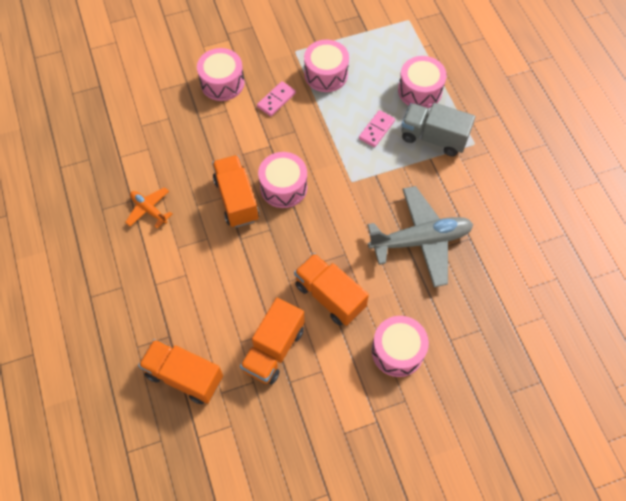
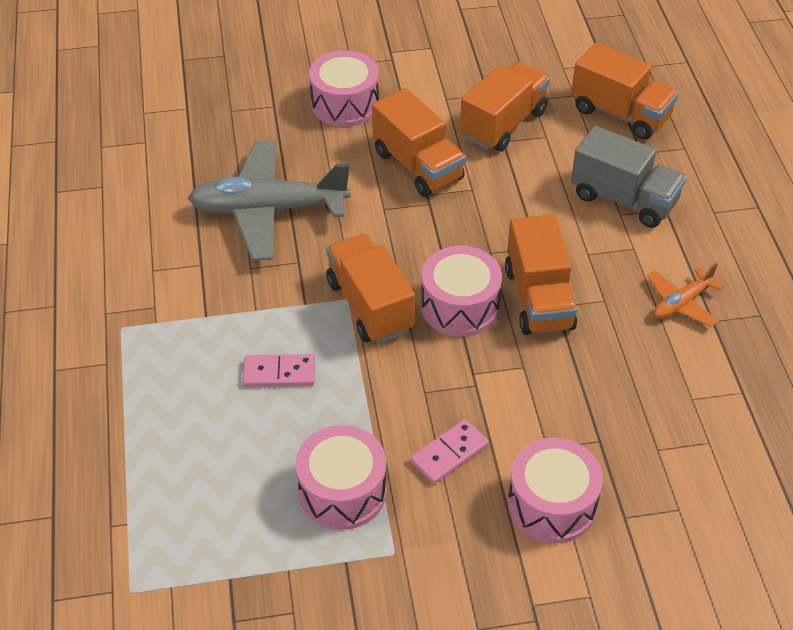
camera: 170 degrees left, 15 degrees down
(149, 210) = (682, 303): orange plane -> orange plane turned 90 degrees clockwise
(337, 179) = (369, 306): none -> orange truck
(376, 130) = (279, 373): pink domino -> pink domino turned 45 degrees clockwise
(420, 90) = (174, 432): pink drum -> none
(433, 138) = (186, 346): grey truck -> grey truck (624, 199)

